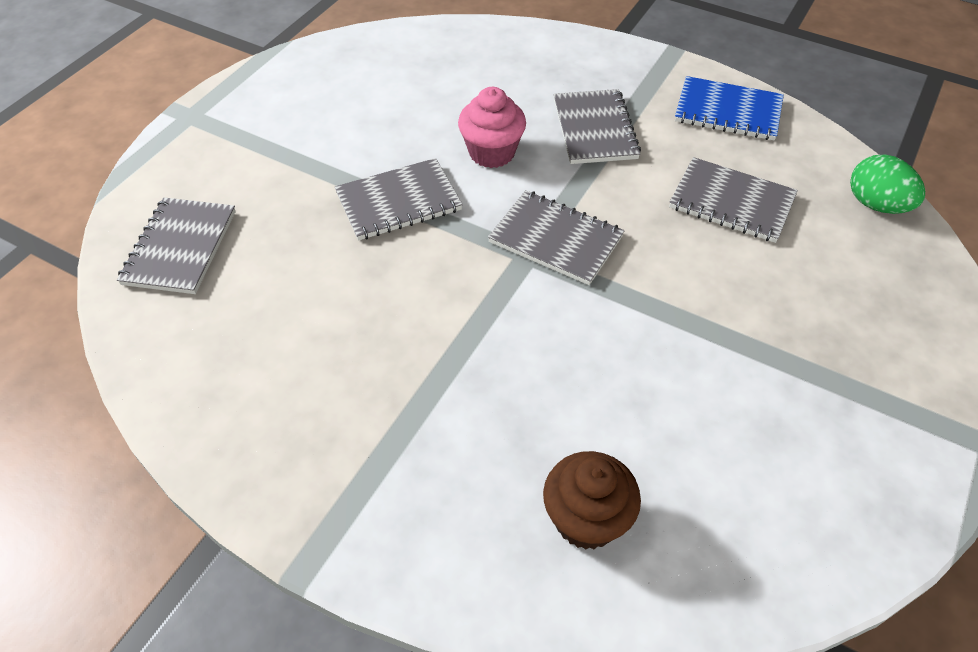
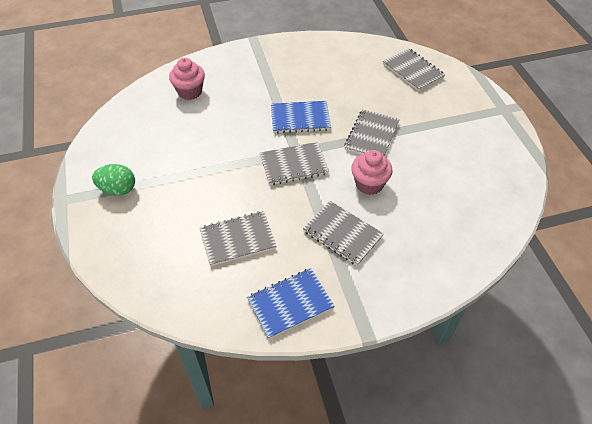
camera: 135 degrees right, 0 degrees up
(457, 301) = (300, 118): none -> blue notebook
(586, 519) = (190, 92): brown cupcake -> pink cupcake
(876, 205) = (165, 294): green egg -> green egg (118, 189)

